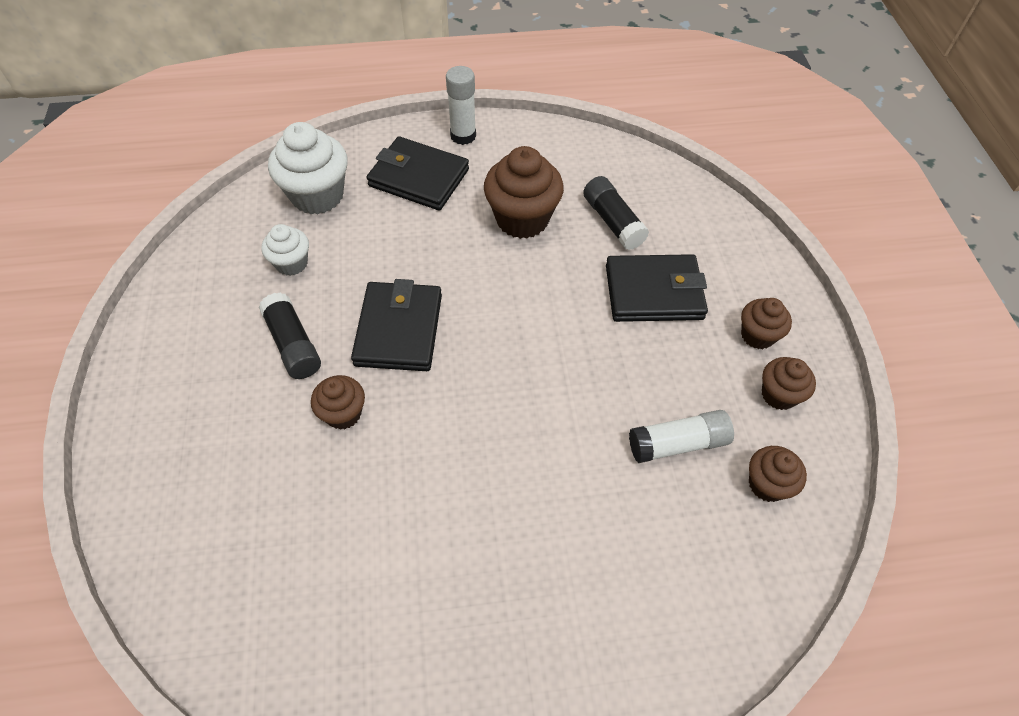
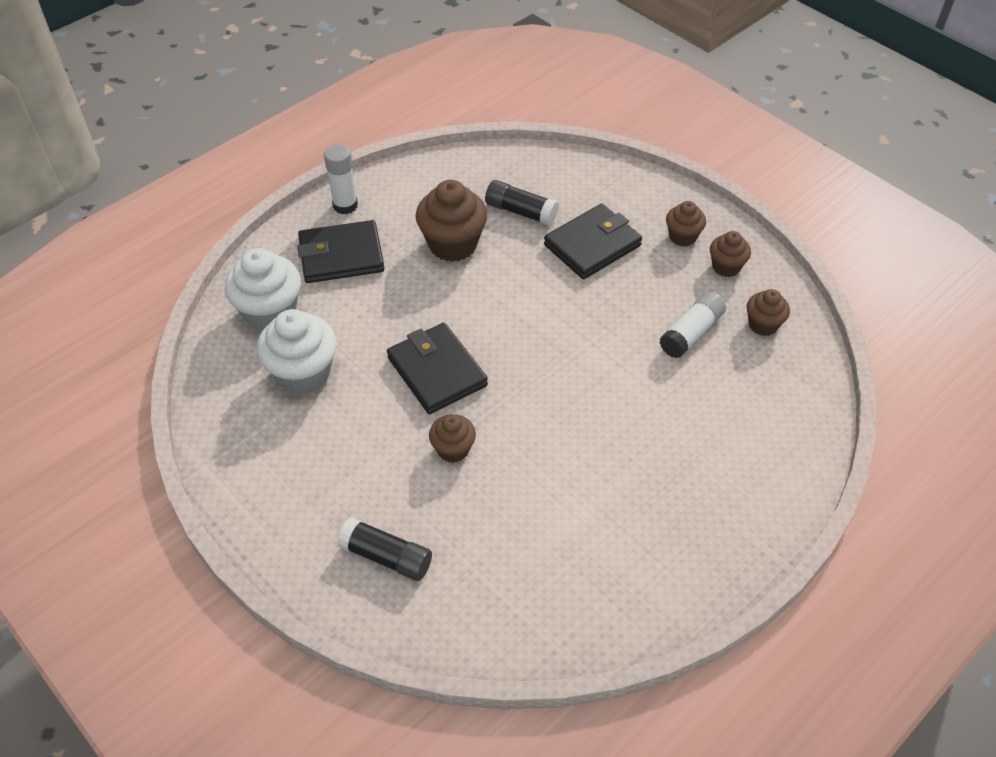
camera: 35 degrees left, 5 degrees down
(291, 263) = (303, 373): white cupcake -> white cupcake, size x1.76
(293, 344) = (366, 428): black glue stick -> black glue stick (386, 556)

